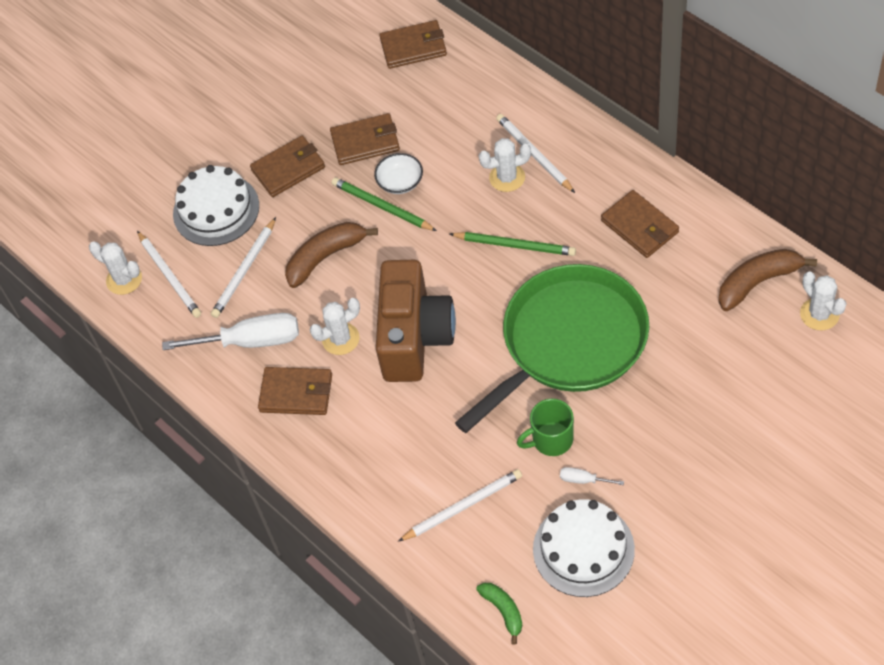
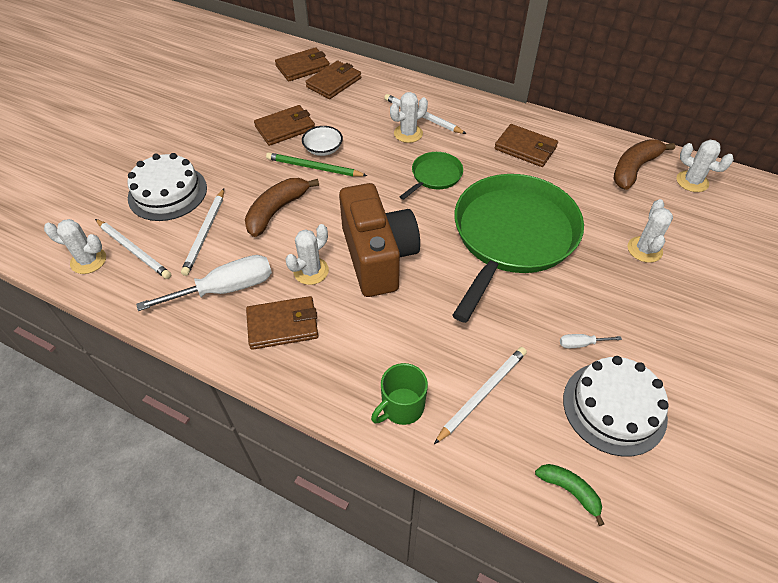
camera: 25 degrees left, 5 degrees down
(288, 169) = (225, 154): brown wallet -> brown wallet (334, 82)
(515, 245) = (434, 176): green pencil -> green pan
(551, 440) = (535, 316): green mug -> green mug (401, 407)
(709, 390) = (644, 249): none -> white cactus

